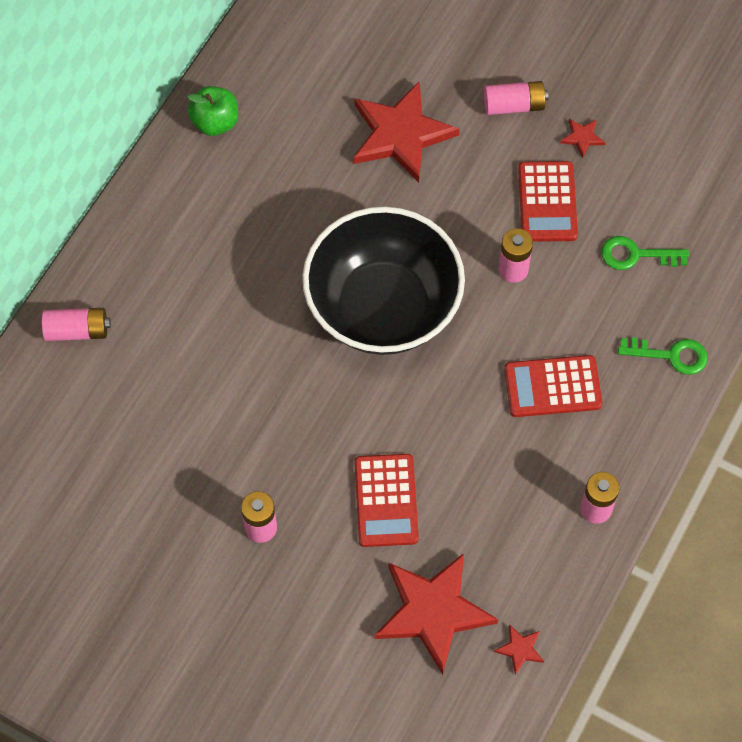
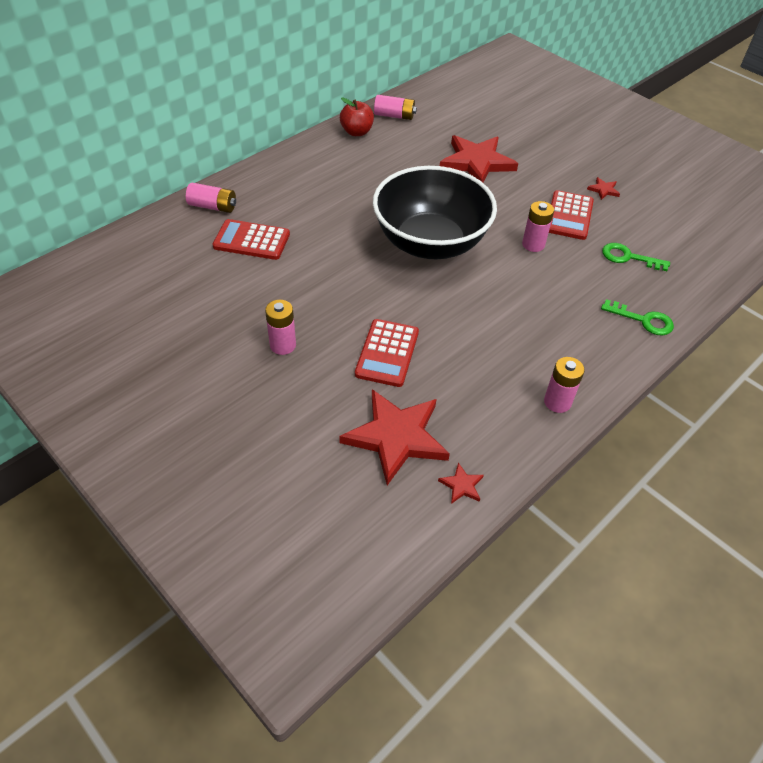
camera: 15 degrees right, 15 degrees down
(215, 122) = (356, 132): green apple -> red apple
(514, 105) = (559, 165): pink battery -> pink battery (394, 116)
(552, 387) = (543, 316): red calculator -> red calculator (251, 240)

